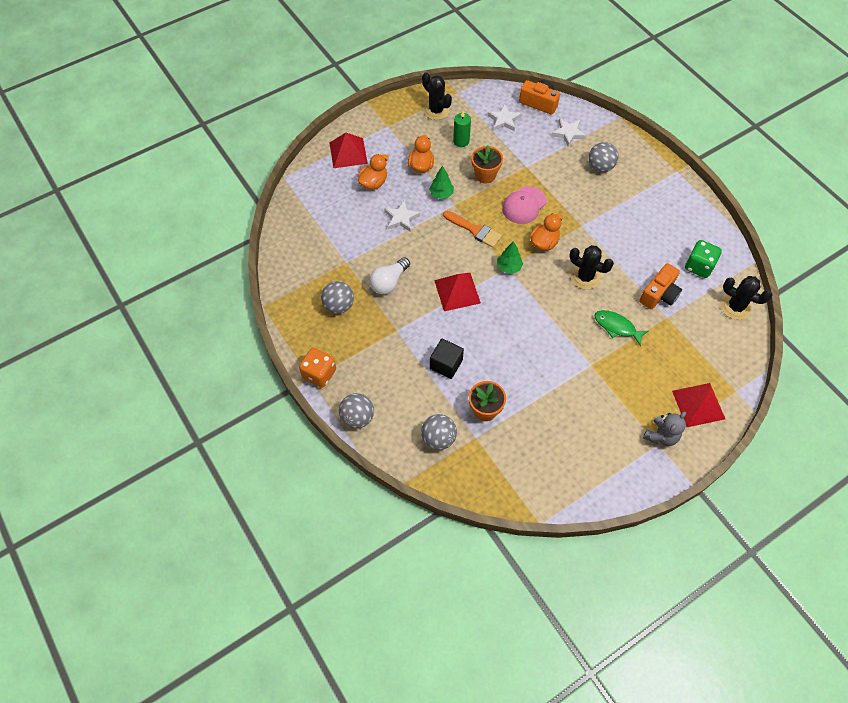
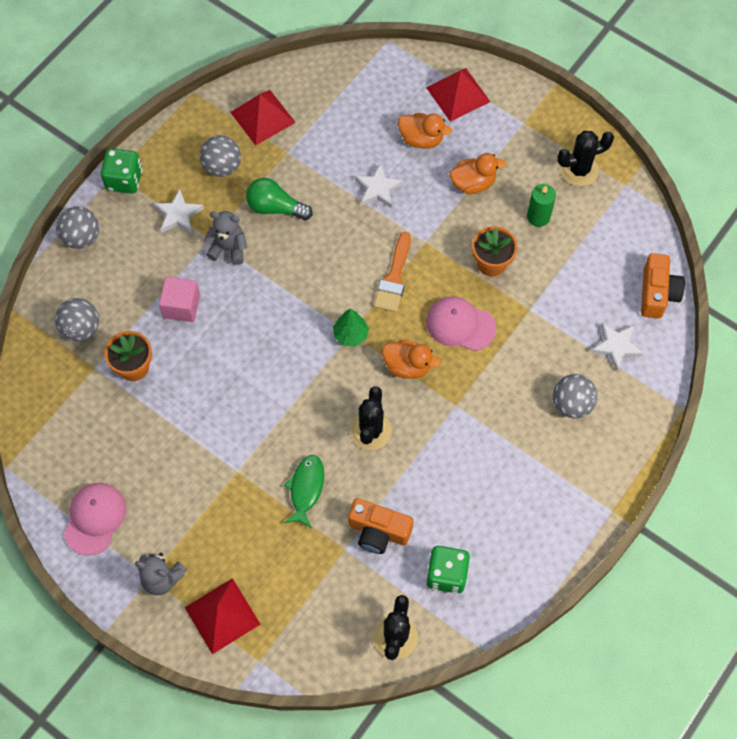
camera: 70 degrees right, 5 degrees up
(319, 374) = (124, 180): orange dice -> green dice
(389, 282) = (275, 208): white light bulb -> green light bulb
(410, 321) = (228, 248): none -> grey teddy bear
(436, 110) = (579, 170): black cactus -> black cactus turned 45 degrees clockwise
(441, 194) = (436, 221): green tree -> none
(446, 364) = (181, 306): black cube -> pink cube
(457, 291) = (290, 286): red pyramid -> red pyramid (262, 117)
(504, 120) = (602, 257): white star -> white star (178, 215)
(602, 469) = (95, 518): none -> pink cap

